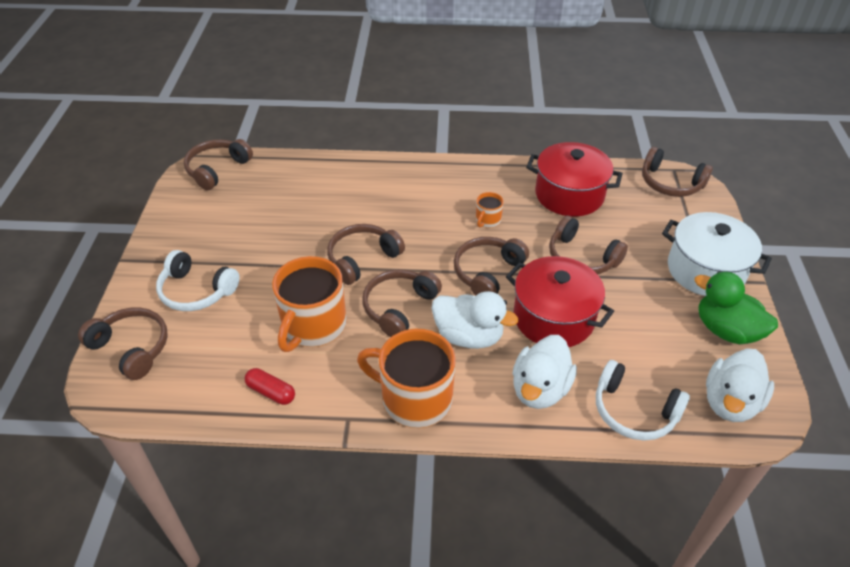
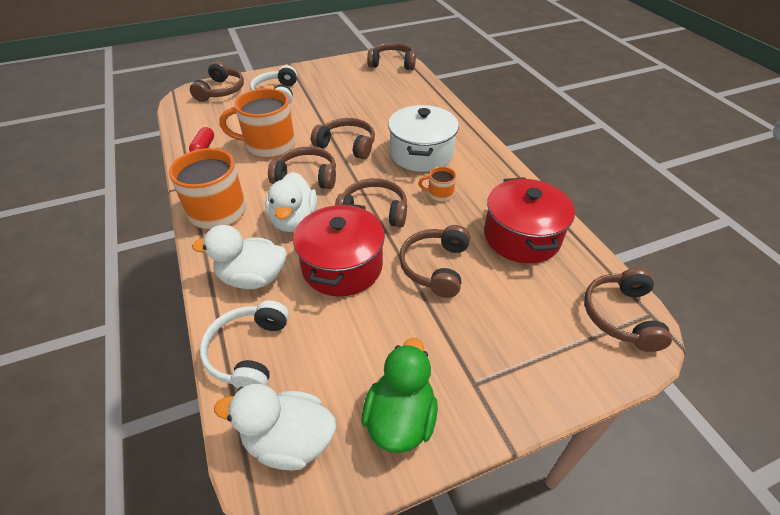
camera: 65 degrees right, 0 degrees up
(705, 270) = (490, 380): white pot -> white pot (421, 154)

